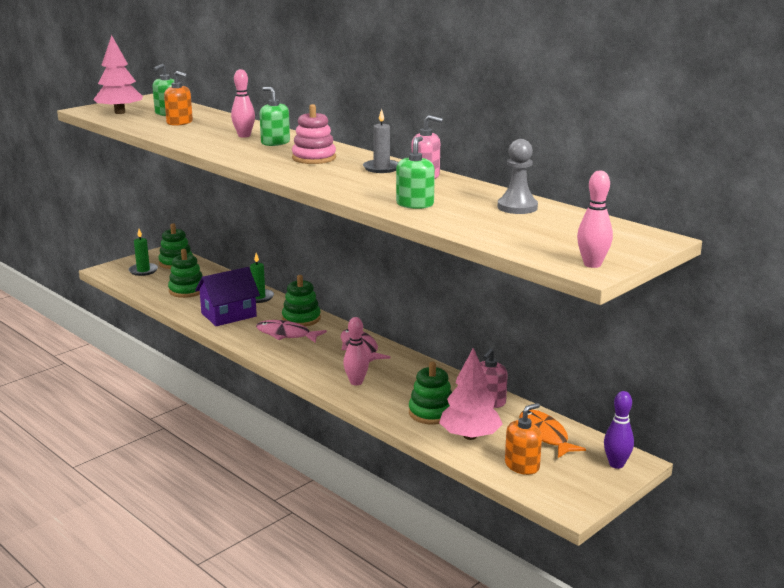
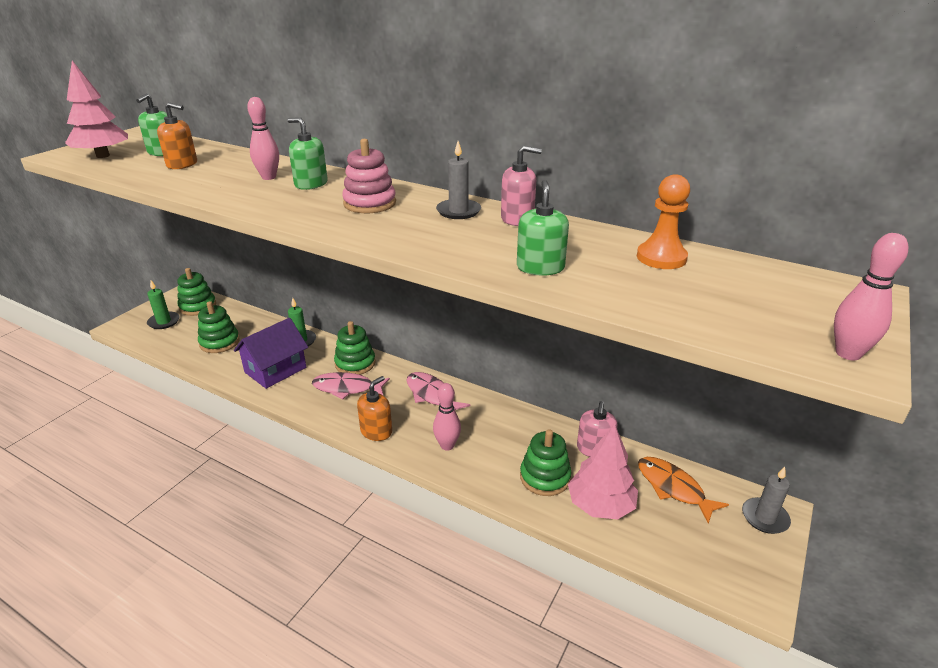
camera: 15 degrees left, 10 degrees up
(517, 207) = (661, 258): grey pawn -> orange pawn
(522, 466) = (676, 541): orange soap dispenser -> orange soap dispenser (376, 431)
(616, 464) = (765, 518): purple bowling pin -> grey candle

